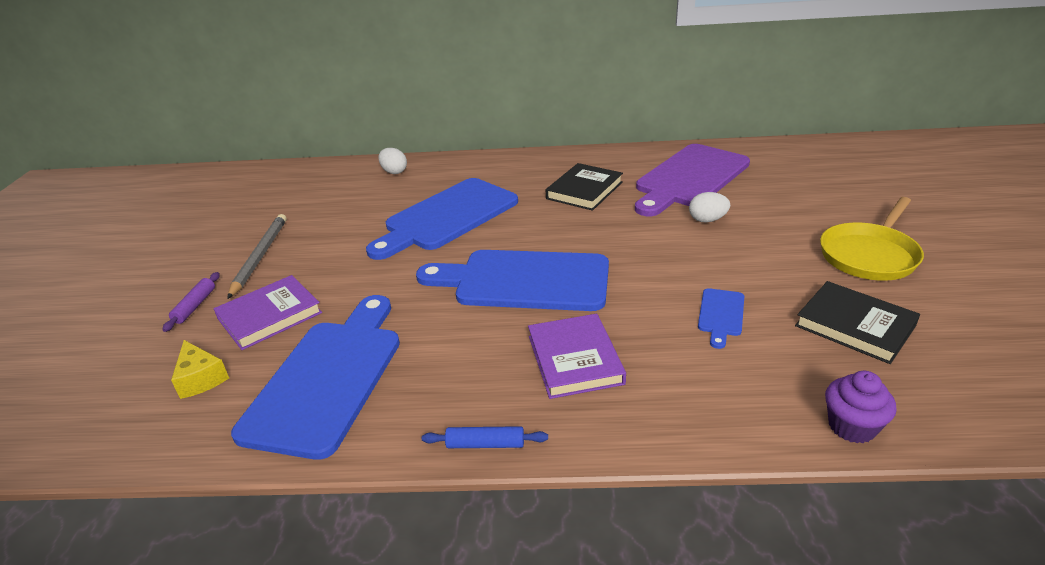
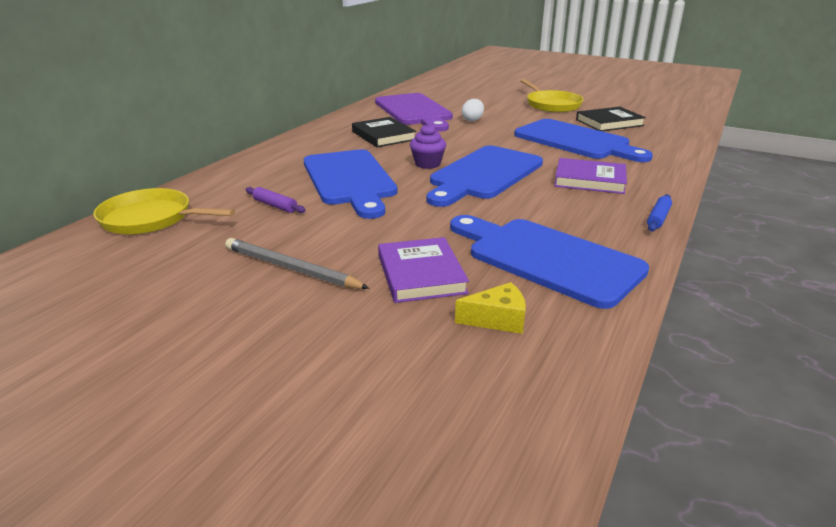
camera: 65 degrees left, 5 degrees down
(195, 306) = (350, 315): purple rolling pin -> purple rolling pin (275, 206)
(317, 176) = (151, 219): none -> yellow pan
(394, 172) = (219, 184): white egg -> none
(721, 315) = (576, 141): blue cutting board -> blue cutting board, size x2.35
(851, 426) = (684, 143): purple cupcake -> purple cupcake (427, 164)

